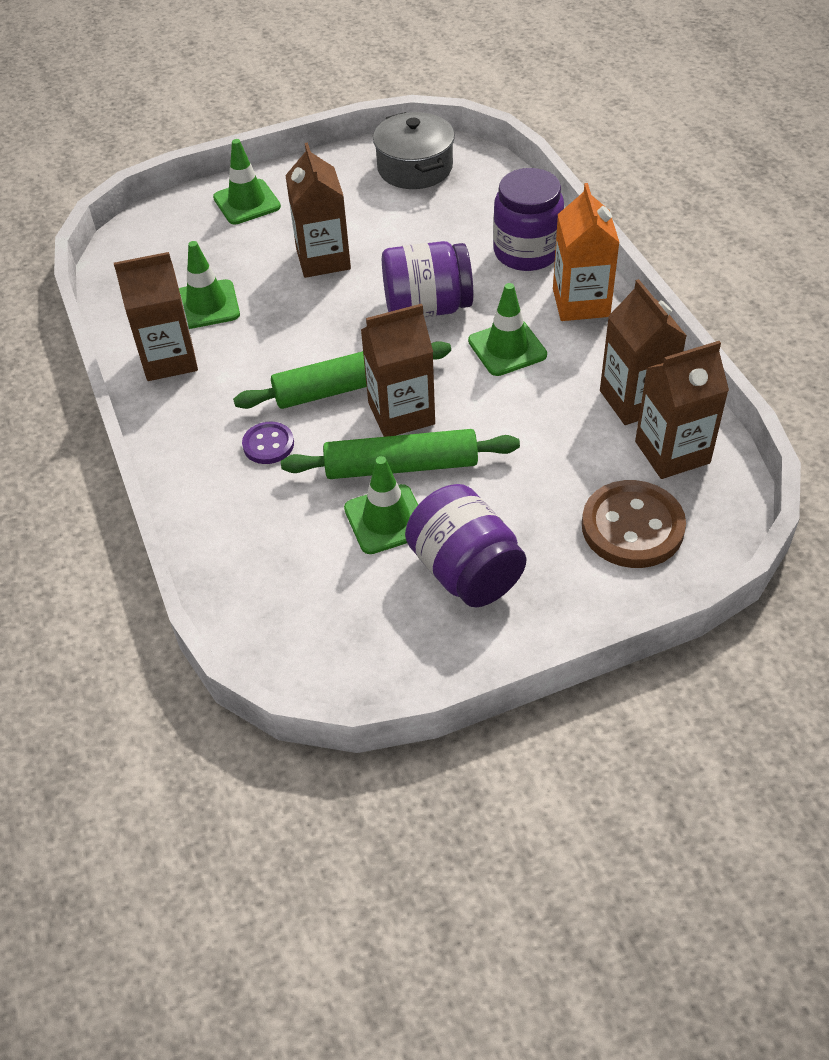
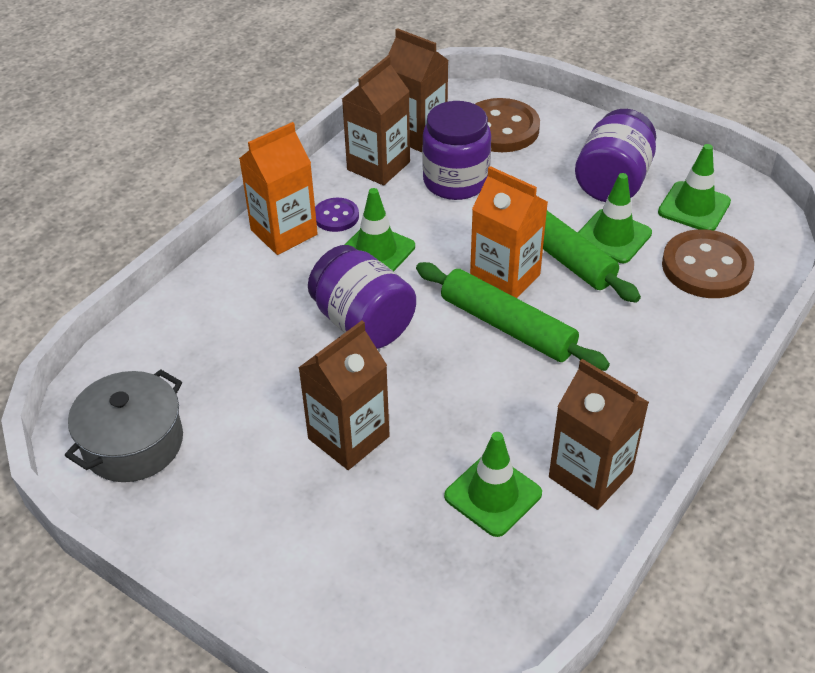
camera: 125 degrees left, 5 degrees down
(247, 202) = (295, 572): green traffic cone -> green traffic cone (694, 207)
(268, 444) = (614, 339): purple button -> purple button (336, 216)
(284, 565) = (706, 267): none -> brown button
(401, 413) = (505, 278): brown carton -> orange carton
(526, 252) = (233, 292): purple jar -> purple jar (455, 181)

